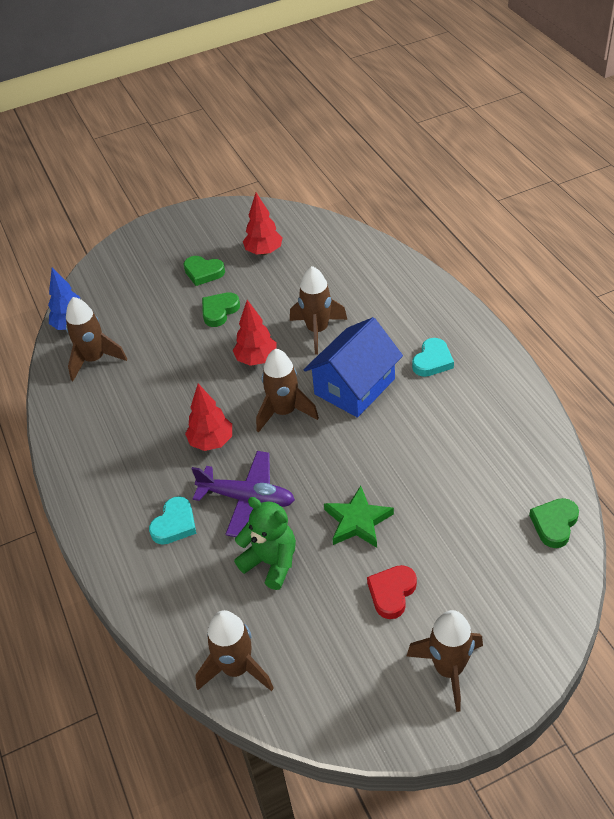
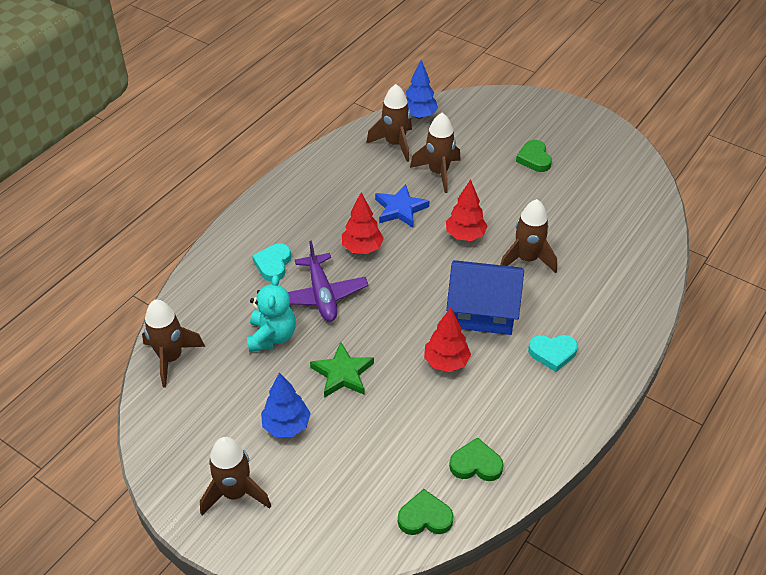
camera: 55 degrees right, 0 degrees up
(175, 524) = (273, 264): turquoise heart -> turquoise heart turned 105 degrees clockwise
(184, 391) = (400, 209): none -> blue star
(219, 311) = (499, 189): green heart -> green heart (476, 464)
(264, 252) = (590, 183): red tree -> red tree (446, 362)
(271, 562) = (272, 336): green teddy bear -> turquoise teddy bear
(284, 412) = (422, 278): brown rocket -> brown rocket (438, 173)
(392, 593) = (286, 425): red heart -> blue tree

